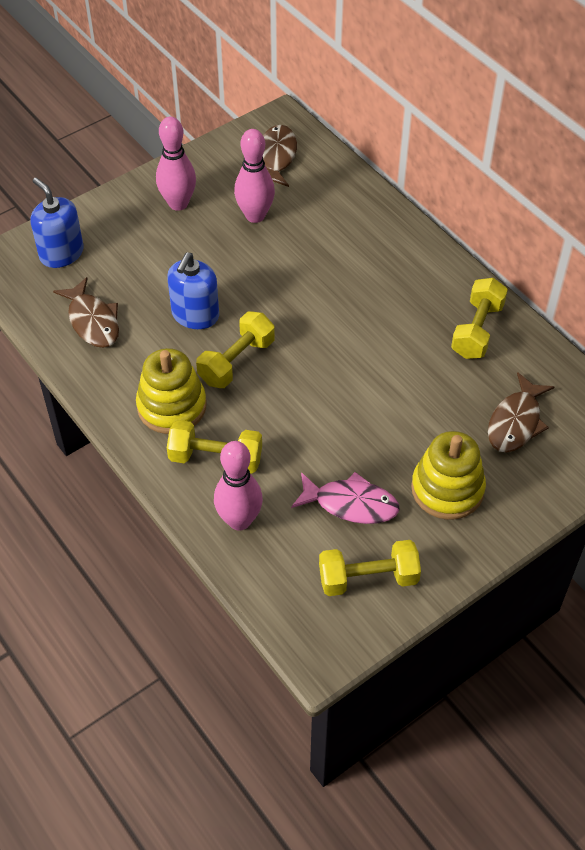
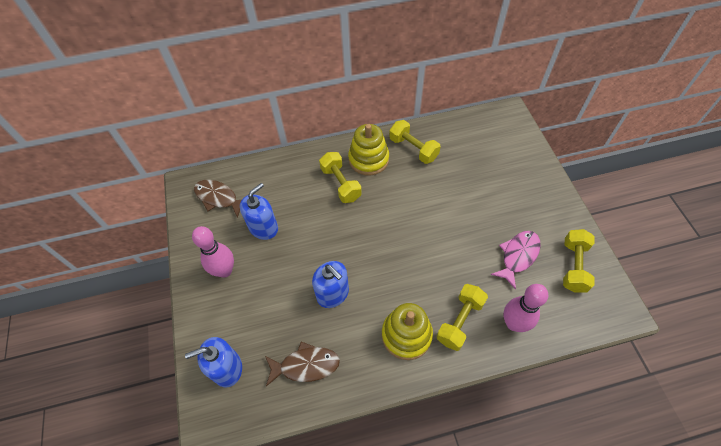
camera: 65 degrees left, 5 degrees up
(236, 361) = (384, 281): yellow dumbbell -> yellow dumbbell (341, 184)
(255, 215) = (263, 228): pink bowling pin -> blue soap dispenser
(447, 489) = (521, 204): yellow stacking toy -> yellow stacking toy (368, 159)
(516, 422) = (484, 156): brown fish -> none

